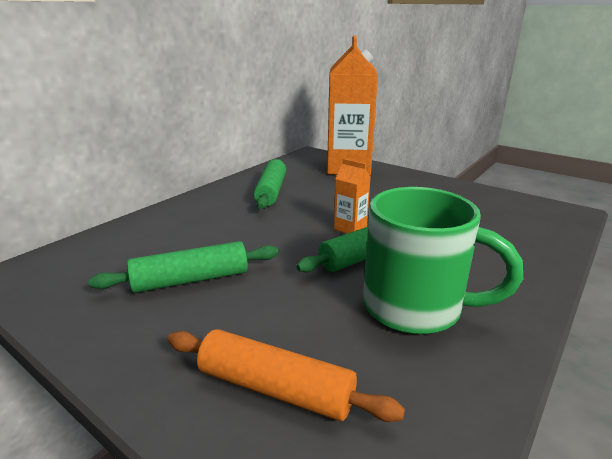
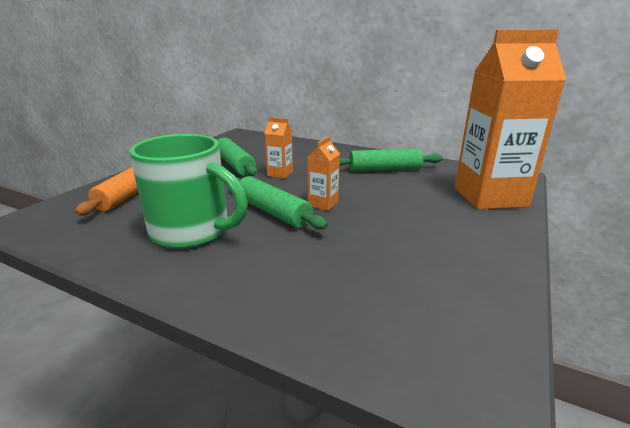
camera: 80 degrees right, 0 degrees up
(252, 246) = (280, 174): none -> orange carton
(415, 307) = (192, 232): green mug -> green mug turned 75 degrees counterclockwise

